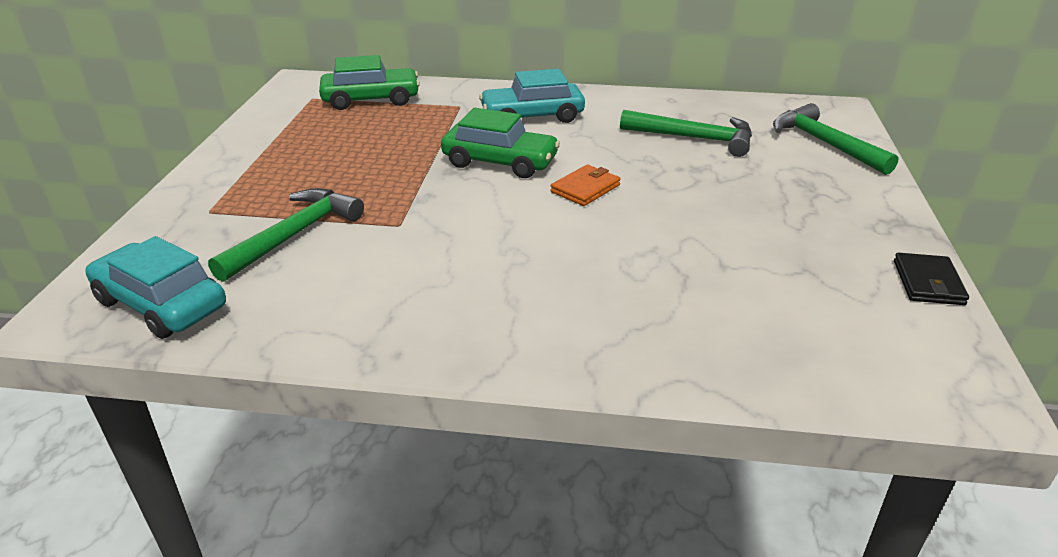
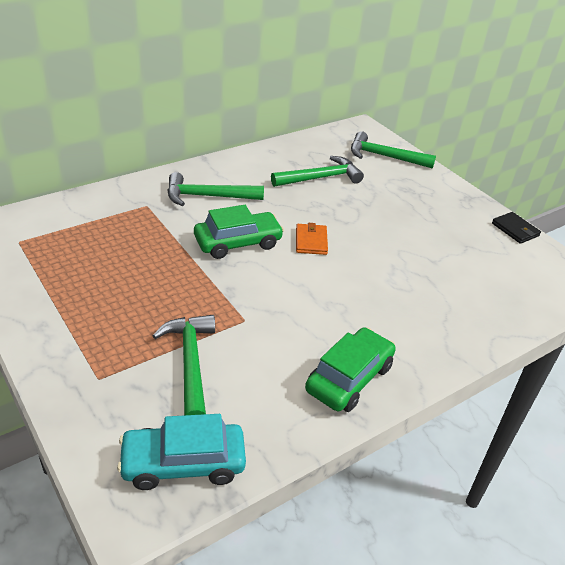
camera: 45 degrees left, 5 degrees up
(371, 99) = (71, 224): green car -> green car (349, 378)
(532, 116) = (207, 196): turquoise car -> green hammer

